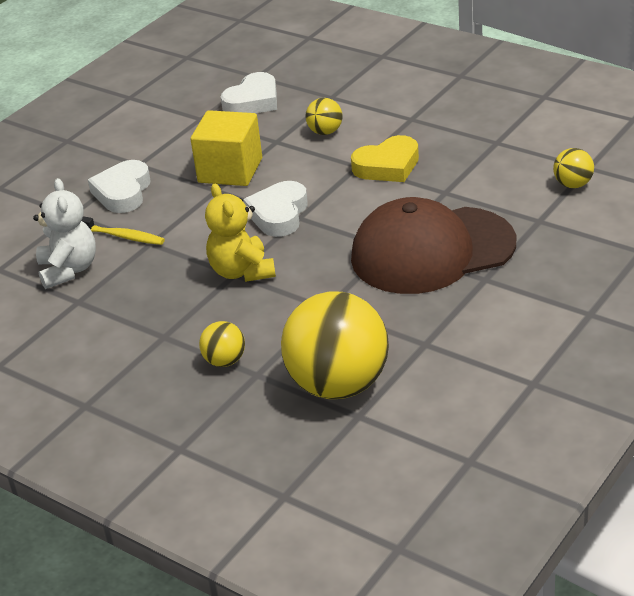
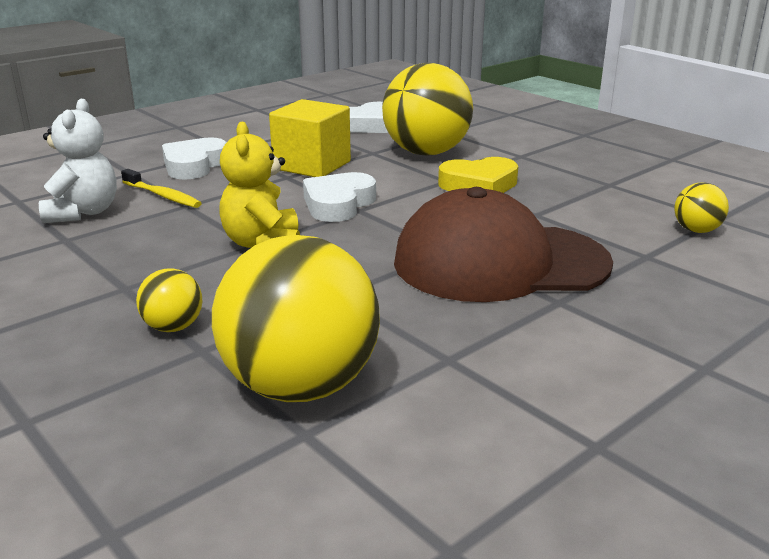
camera: 10 degrees right, 10 degrees down
(325, 132) = (426, 153): yellow ball -> yellow ball, size x2.25

